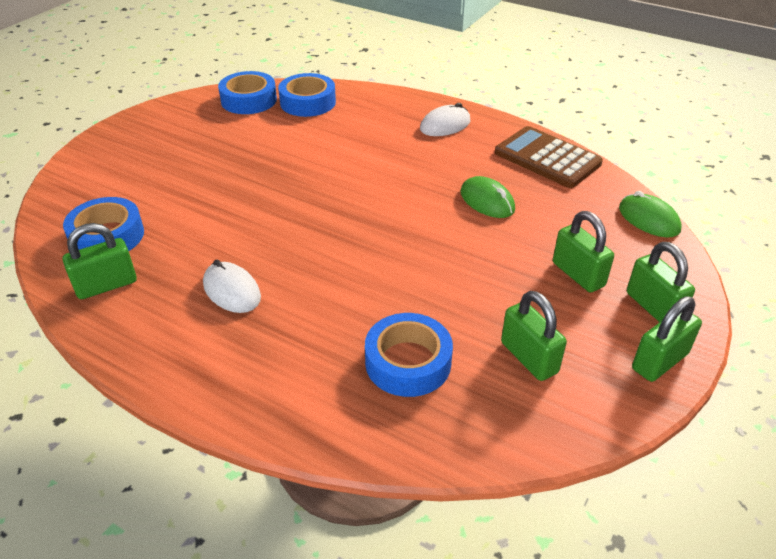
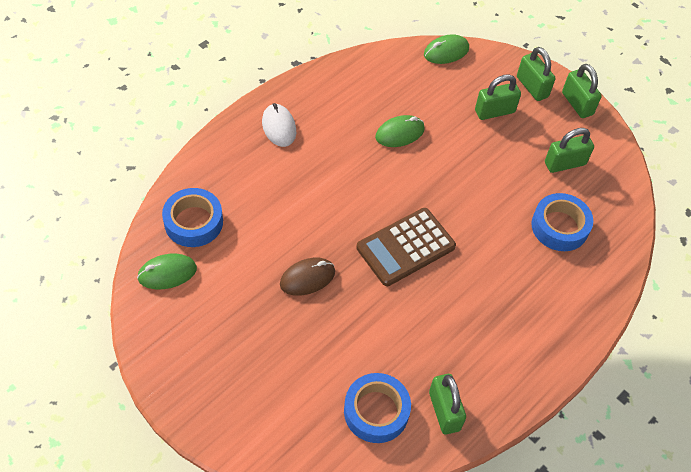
camera: 80 degrees left, 15 degrees up
(232, 291) = (469, 320): white mouse -> none
(249, 100) = (167, 273): blue tape -> green mouse
(262, 170) = (307, 278): none -> brown mouse
(547, 158) = (353, 77): brown calculator -> brown calculator (405, 247)
(653, 307) = (532, 87): green padlock -> green padlock turned 75 degrees clockwise

